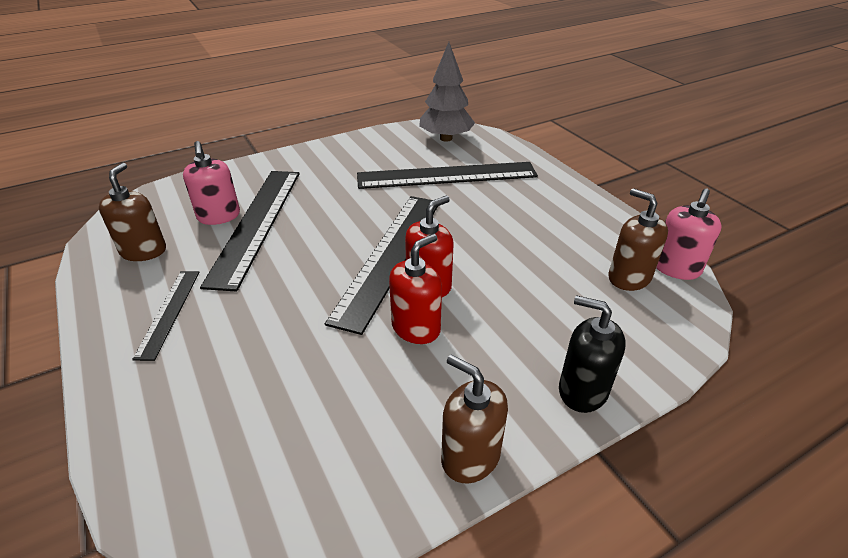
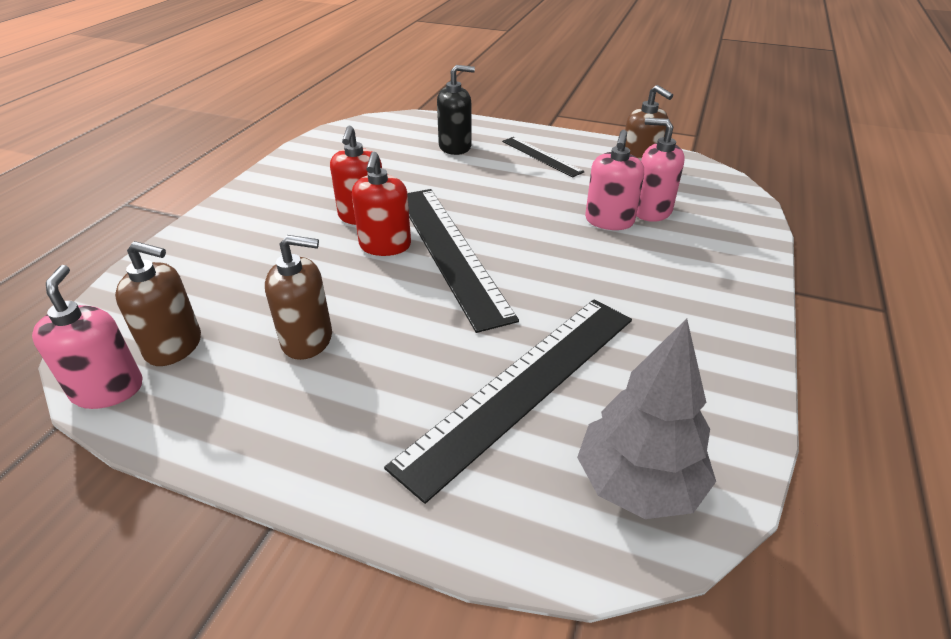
camera: 140 degrees right, 0 degrees up
(257, 223) = (609, 221): black ruler -> pink soap dispenser
(470, 456) = (267, 181): brown soap dispenser -> brown soap dispenser (307, 340)
(582, 390) = (203, 234): black soap dispenser -> black soap dispenser (455, 147)

